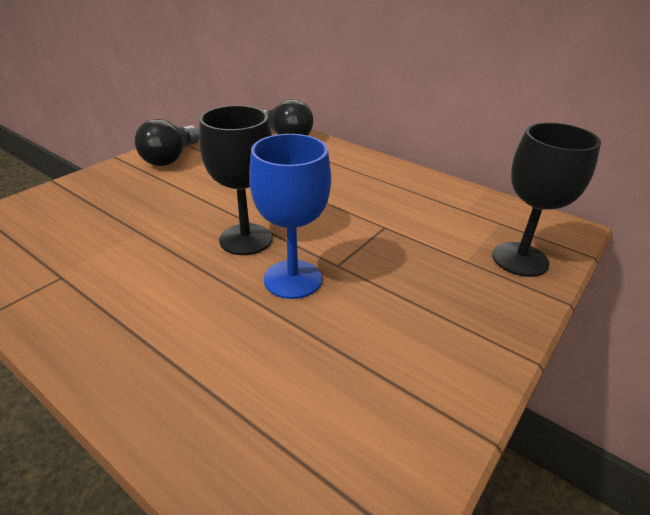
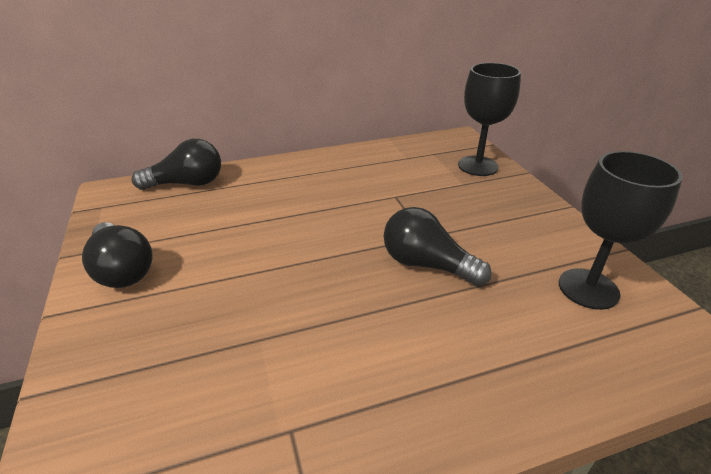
camera: 55 degrees left, 0 degrees up
(245, 239) = (347, 270): black goblet -> black goblet (588, 288)
(292, 279) = (427, 265): blue goblet -> black light bulb

